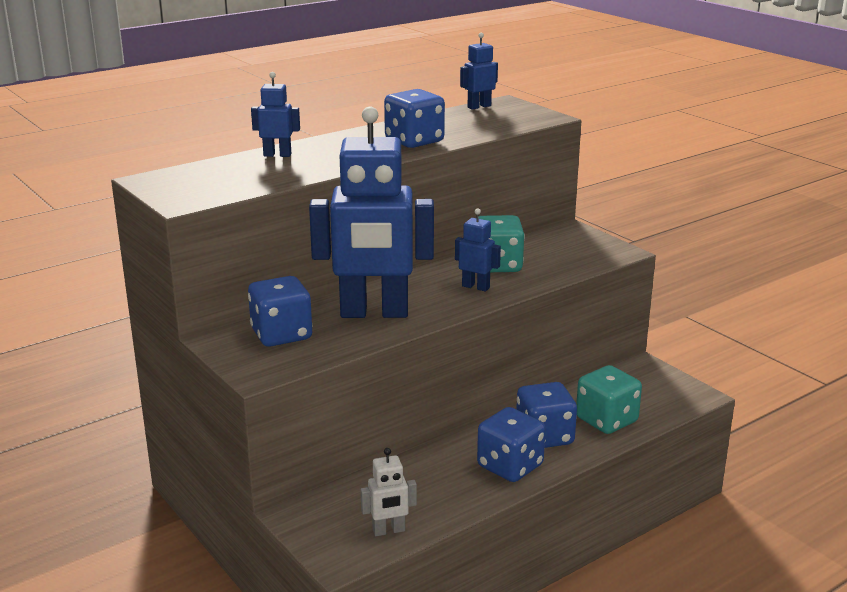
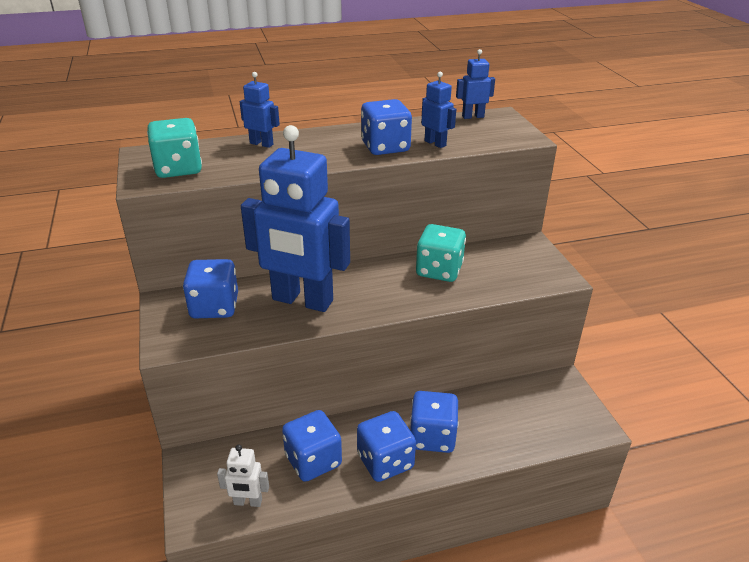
camera: 20 degrees right, 10 degrees up
(434, 483) = (313, 460): none -> blue dice
(476, 287) = (405, 290): blue robot -> blue robot (435, 143)
(606, 420) = (497, 434): turquoise dice -> turquoise dice (178, 169)

